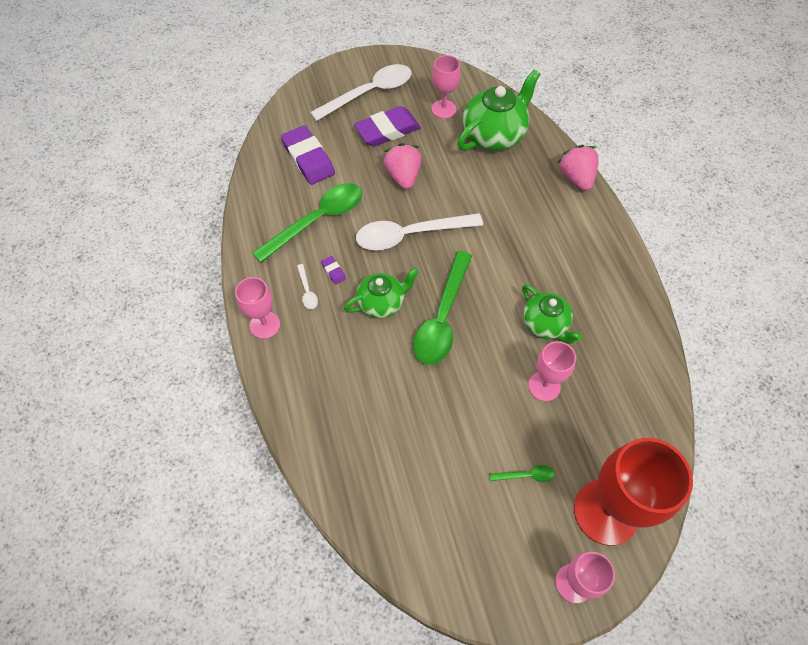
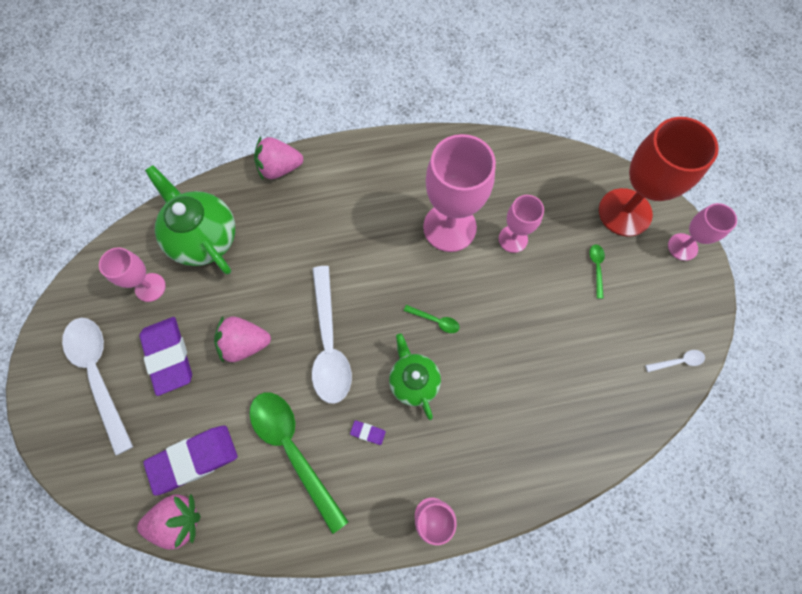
camera: 85 degrees left, 10 degrees up
(264, 156) = (178, 520): none -> pink strawberry
(307, 291) = (391, 464): white spoon -> white spoon (678, 361)
(333, 271) = (368, 432): purple eraser -> purple eraser turned 45 degrees clockwise
(442, 317) = (435, 320): green spoon -> green spoon, size x0.42
(545, 324) = (449, 227): green teapot -> pink goblet

